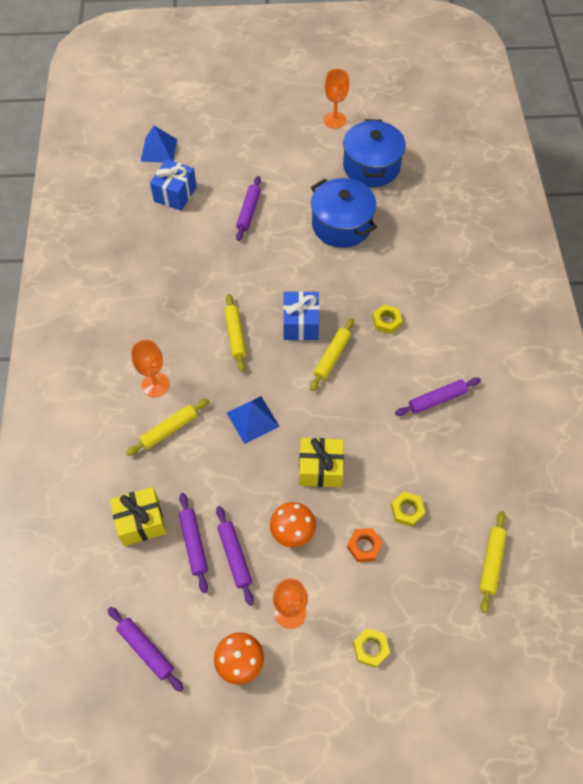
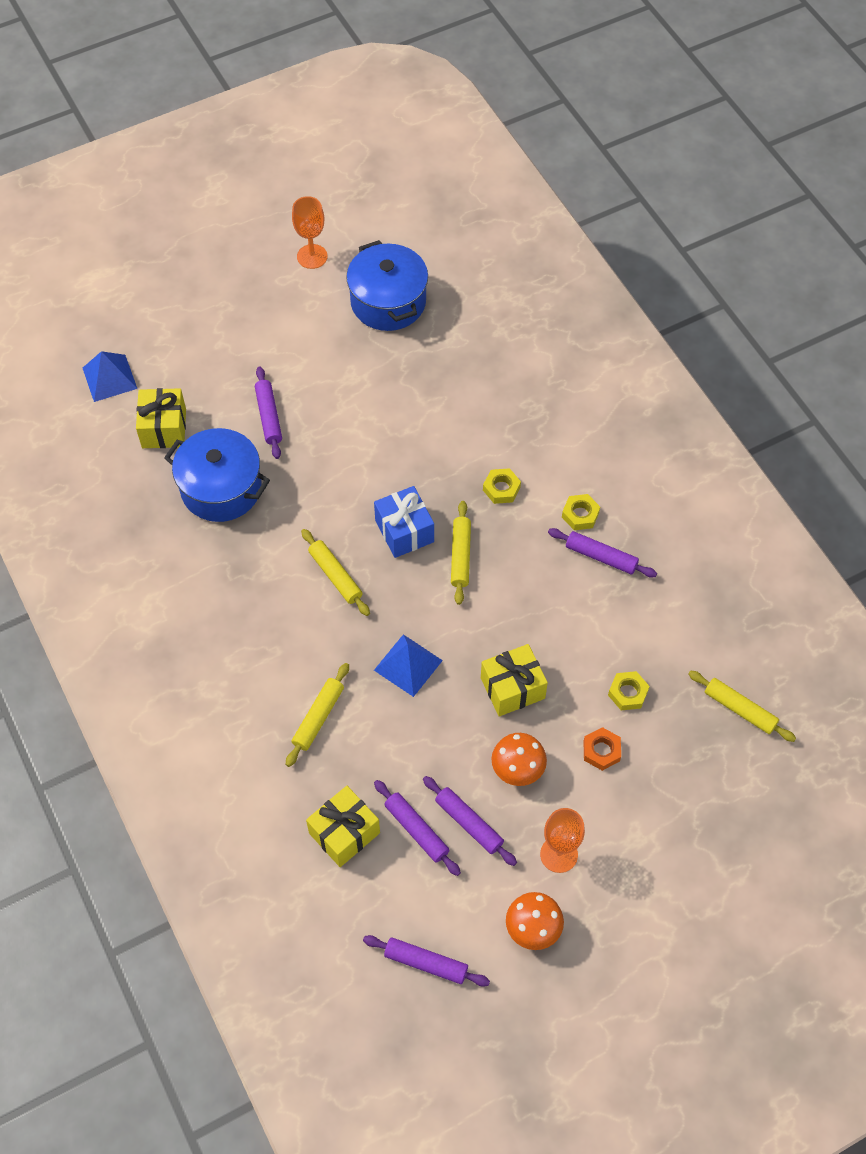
camera: 25 degrees left, 0 degrees up
(155, 385) = (273, 673): orange goblet -> none
(175, 194) = (164, 428): blue gift -> yellow gift
(341, 225) = (390, 390): blue pot -> blue pot (221, 488)
(370, 648) = (660, 852): yellow nut -> yellow nut (580, 515)
(437, 400) = (601, 557): purple rolling pin -> purple rolling pin turned 75 degrees clockwise
(491, 562) = (739, 709): yellow rolling pin -> yellow rolling pin turned 45 degrees counterclockwise

